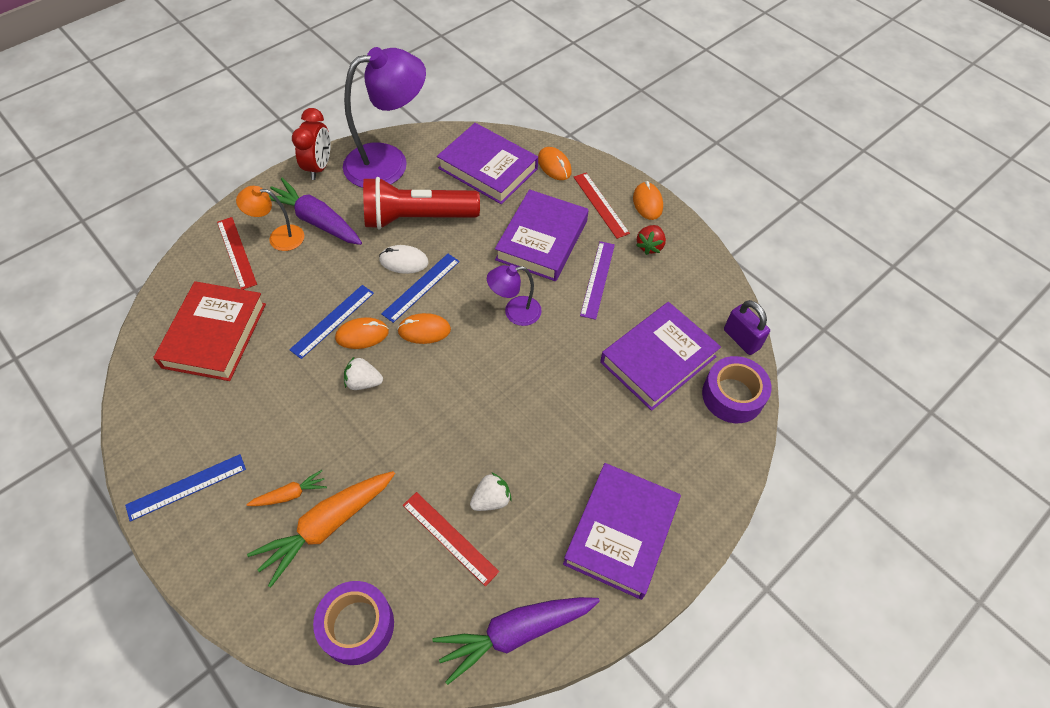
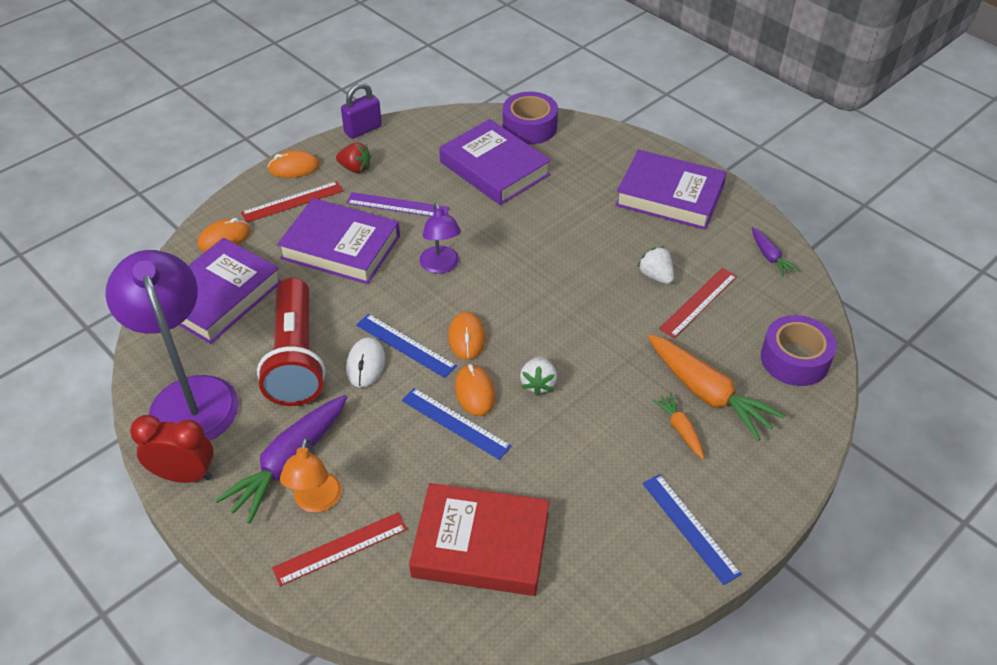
camera: 90 degrees left, 10 degrees down
(515, 632) = (770, 257): purple carrot -> purple carrot, size x0.51
(741, 339) = (469, 118): purple padlock -> purple padlock (363, 129)

